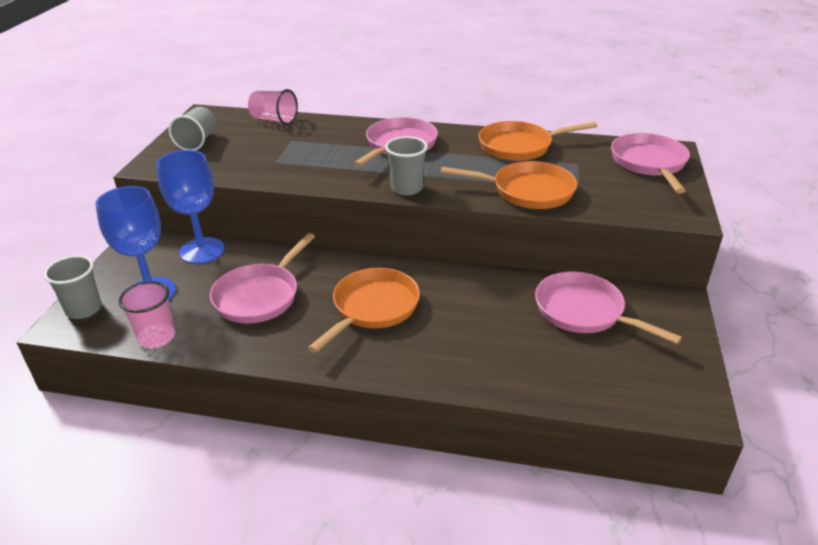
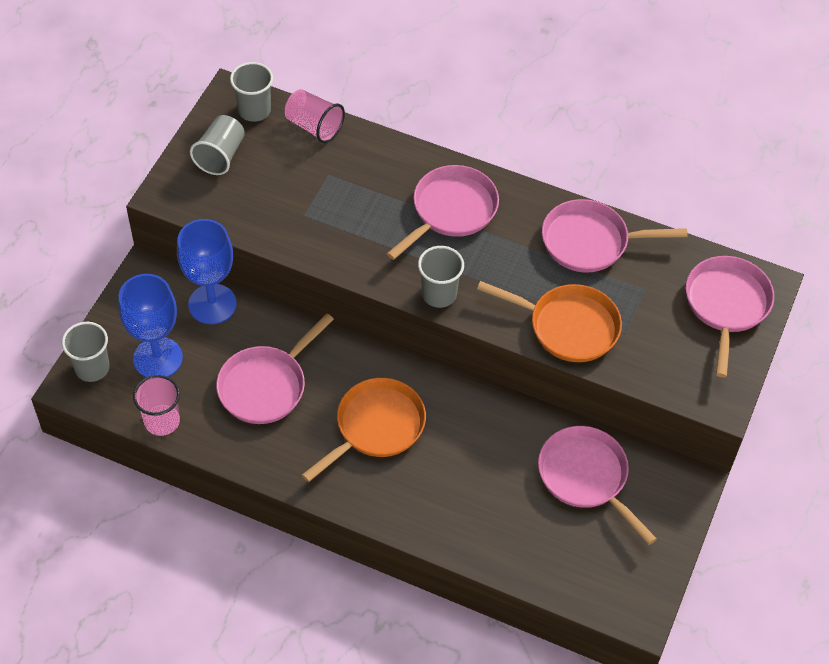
camera: 10 degrees right, 20 degrees up
(223, 118) = (254, 110): none -> grey cup
(520, 146) = (590, 242): orange pan -> pink pan

